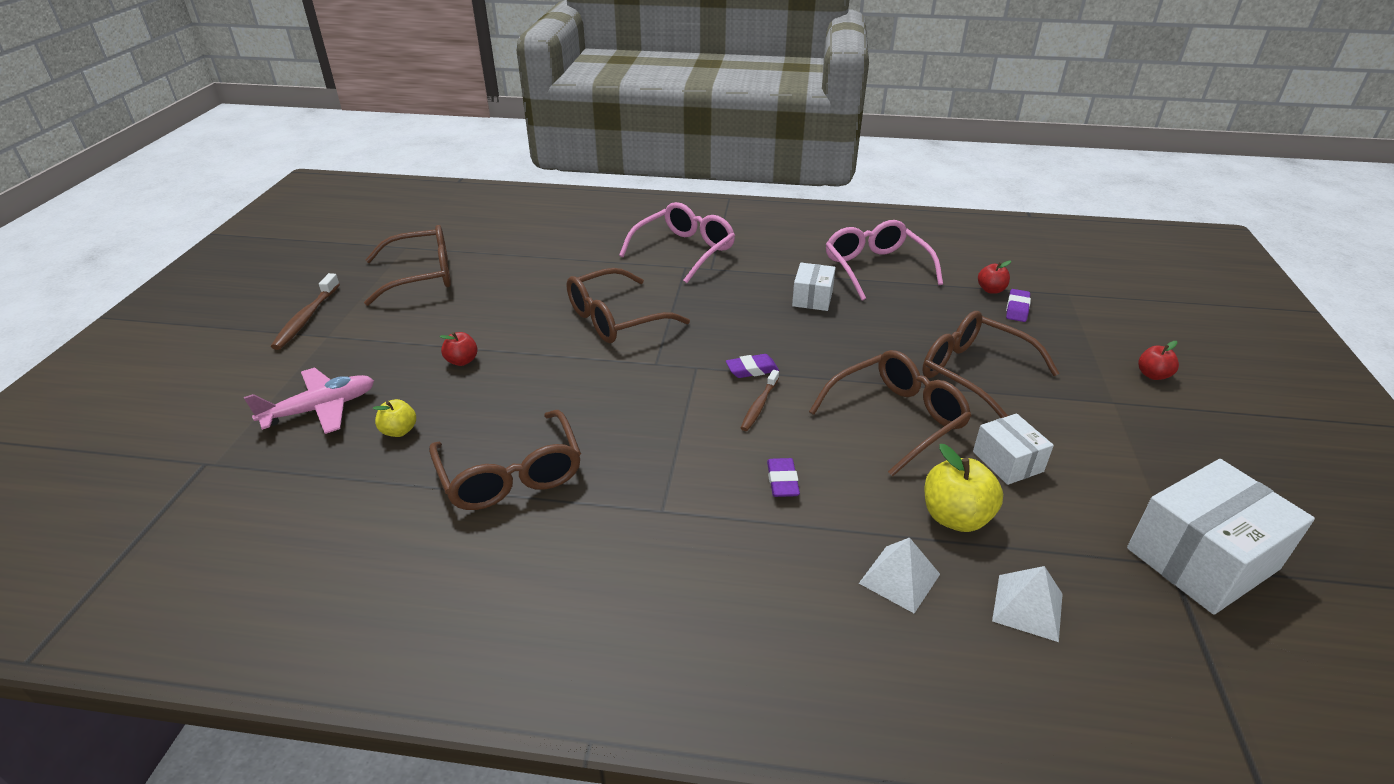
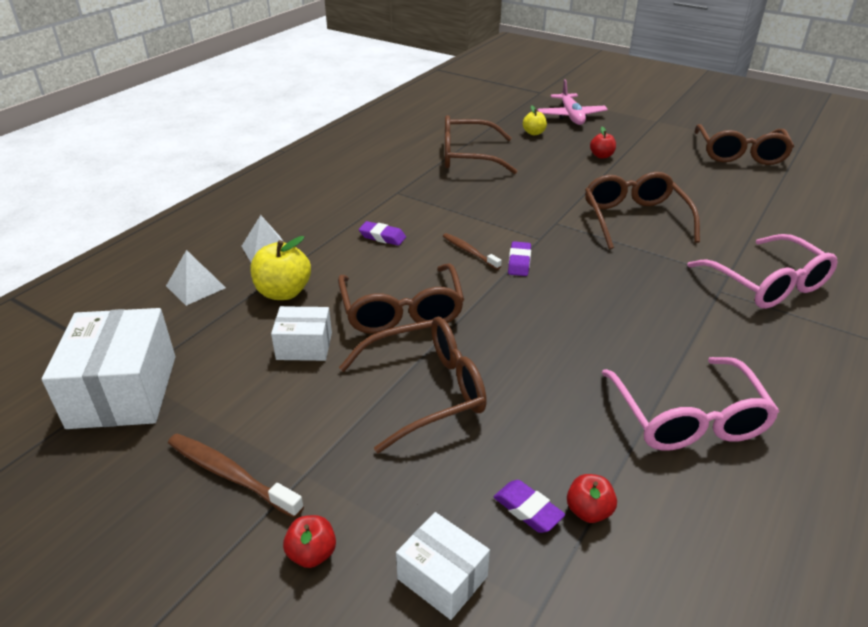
camera: 115 degrees right, 0 degrees up
(306, 318) = (684, 116): brown toothbrush -> brown toothbrush (230, 475)
(812, 298) = (628, 337): white box -> white box (442, 577)
(875, 268) = (688, 418): pink glasses -> pink glasses turned 75 degrees clockwise

